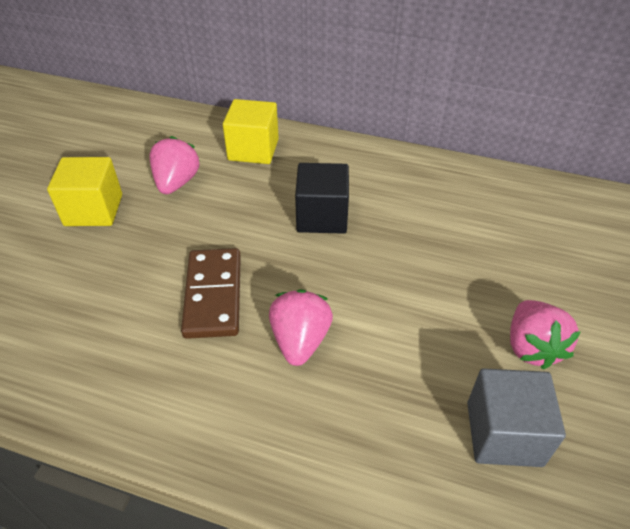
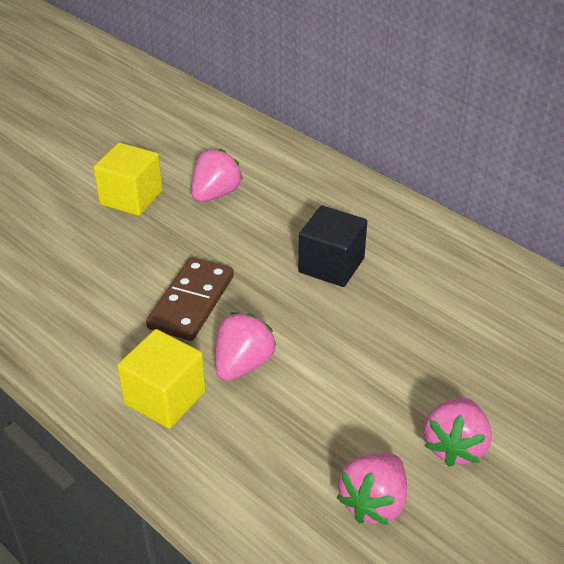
camera: 25 degrees right, 5 degrees down
(253, 150) = (305, 183): yellow cube -> yellow cube (165, 398)
(504, 433) = (373, 502): grey cube -> pink strawberry

